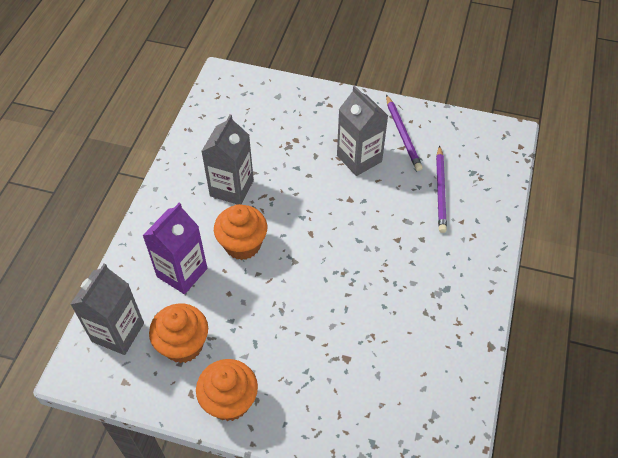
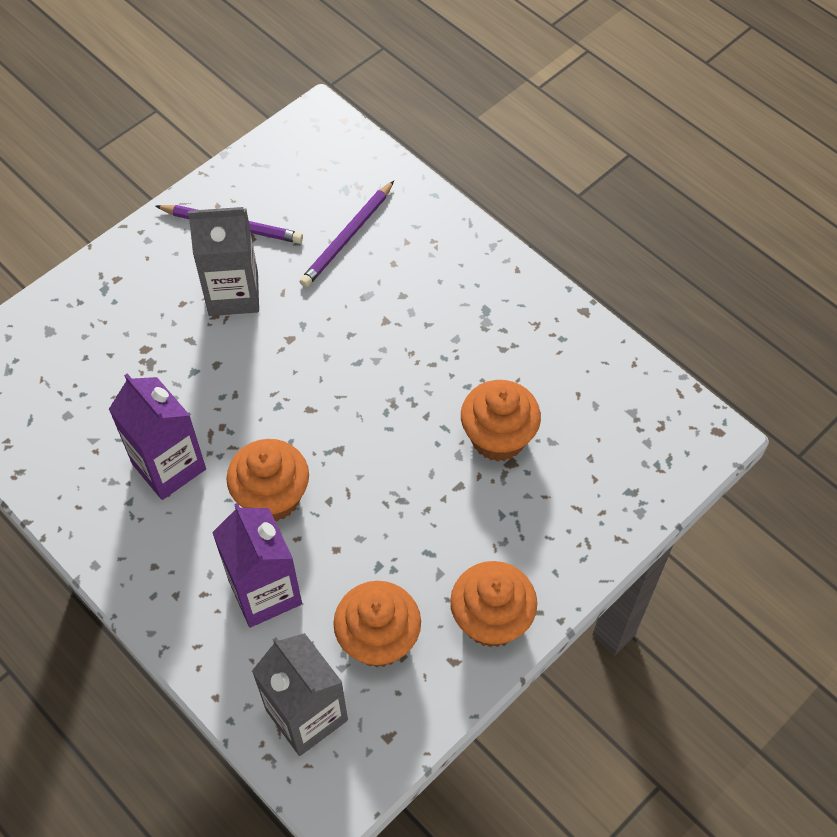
camera: 60 degrees left, 5 degrees up
(231, 188) = (169, 466): grey carton -> purple carton
(359, 342) = (498, 438): none -> orange cupcake
(440, 190) = (347, 237): purple pencil -> purple pencil turned 90 degrees clockwise

